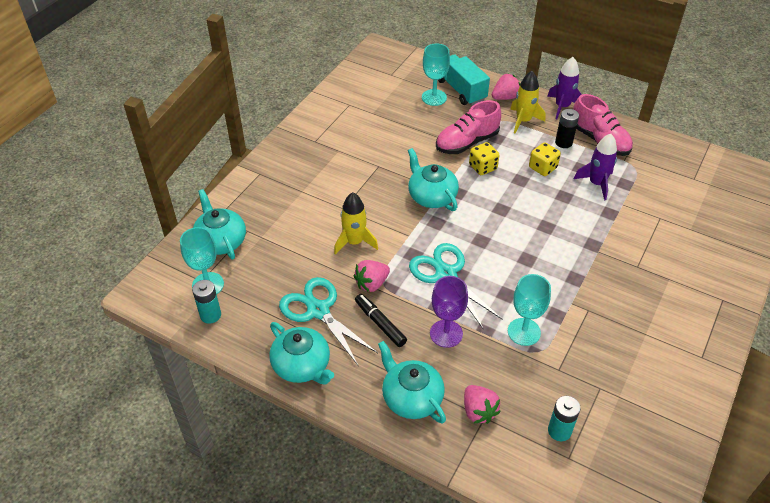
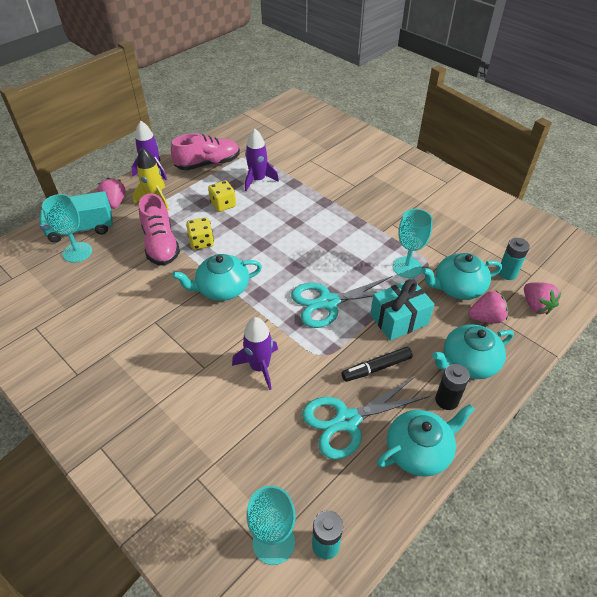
camera: 75 degrees left, 0 degrees up
(221, 241) = (202, 515): turquoise teapot -> turquoise teapot (457, 287)
(354, 242) = (259, 367): yellow rocket -> purple rocket
(372, 283) = (323, 364): pink strawberry -> pink strawberry (536, 305)
(446, 333) = (399, 319): purple goblet -> turquoise gift
(563, 142) = (199, 184): black battery -> black battery (446, 400)

